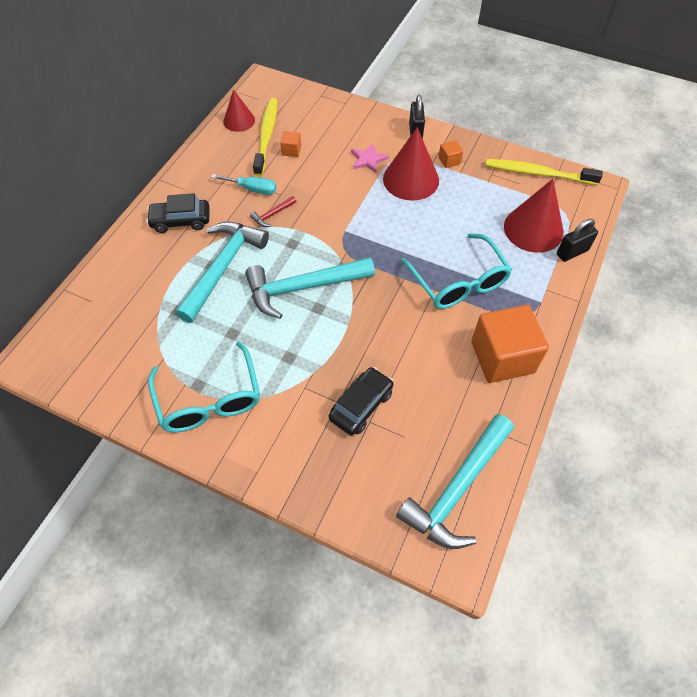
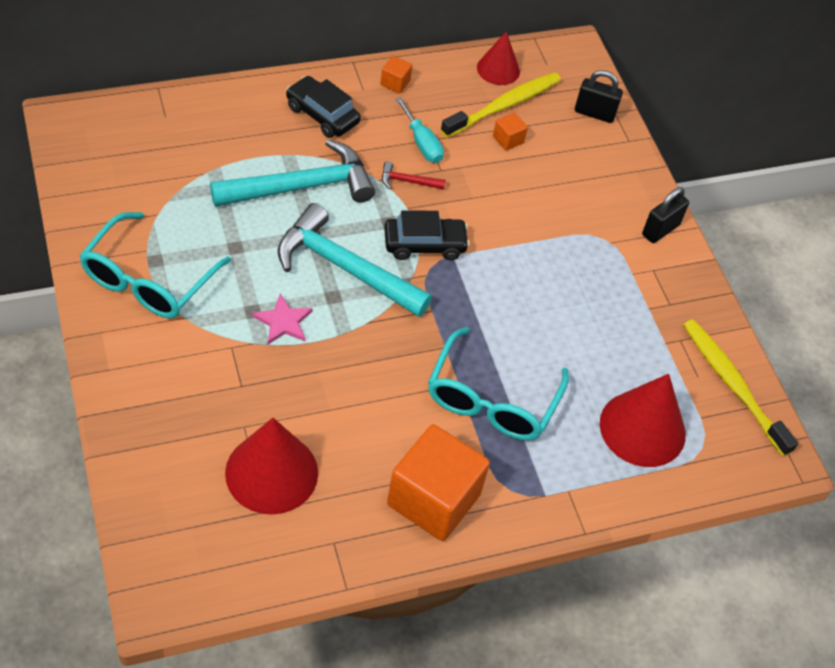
camera: 40 degrees right, 5 degrees down
(361, 405) = (255, 407): black car -> black car (424, 245)
(368, 159) = (571, 213): pink star -> pink star (283, 322)
(411, 179) = (586, 269): red cone -> red cone (271, 472)
(449, 160) = (654, 287): orange cube -> orange cube (395, 83)
(457, 489) = (236, 551): turquoise hammer -> none
(572, 252) = (649, 487): black padlock -> black padlock (594, 113)

